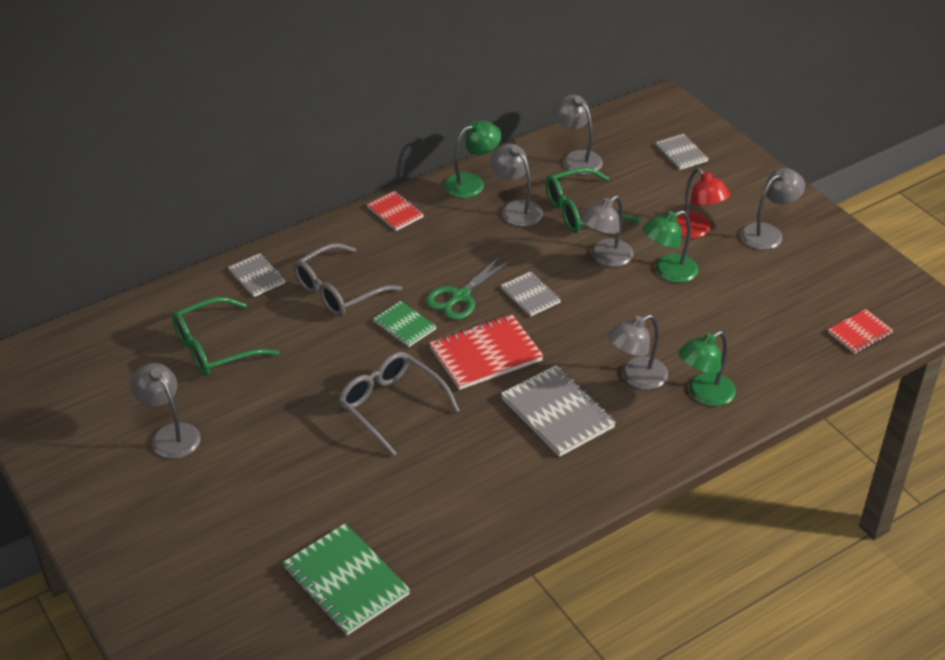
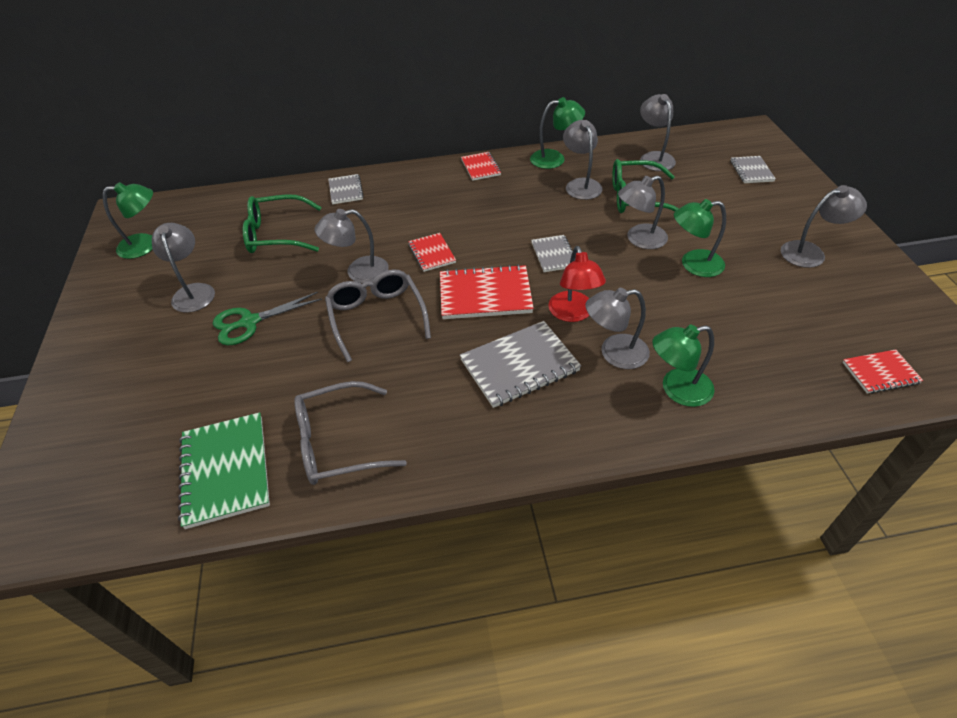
camera: 25 degrees right, 5 degrees up
(65, 400) = (146, 245): none -> green lamp
(339, 291) = (398, 214): grey glasses -> grey glasses (338, 443)
(339, 365) = (358, 272): none -> grey lamp
(404, 326) = (431, 253): green notebook -> red notebook
(460, 297) = (492, 242): green scissors -> green scissors (249, 322)
(557, 413) = (519, 366): grey notebook -> grey notebook turned 75 degrees clockwise
(695, 230) = (737, 235): red lamp -> red lamp (573, 314)

